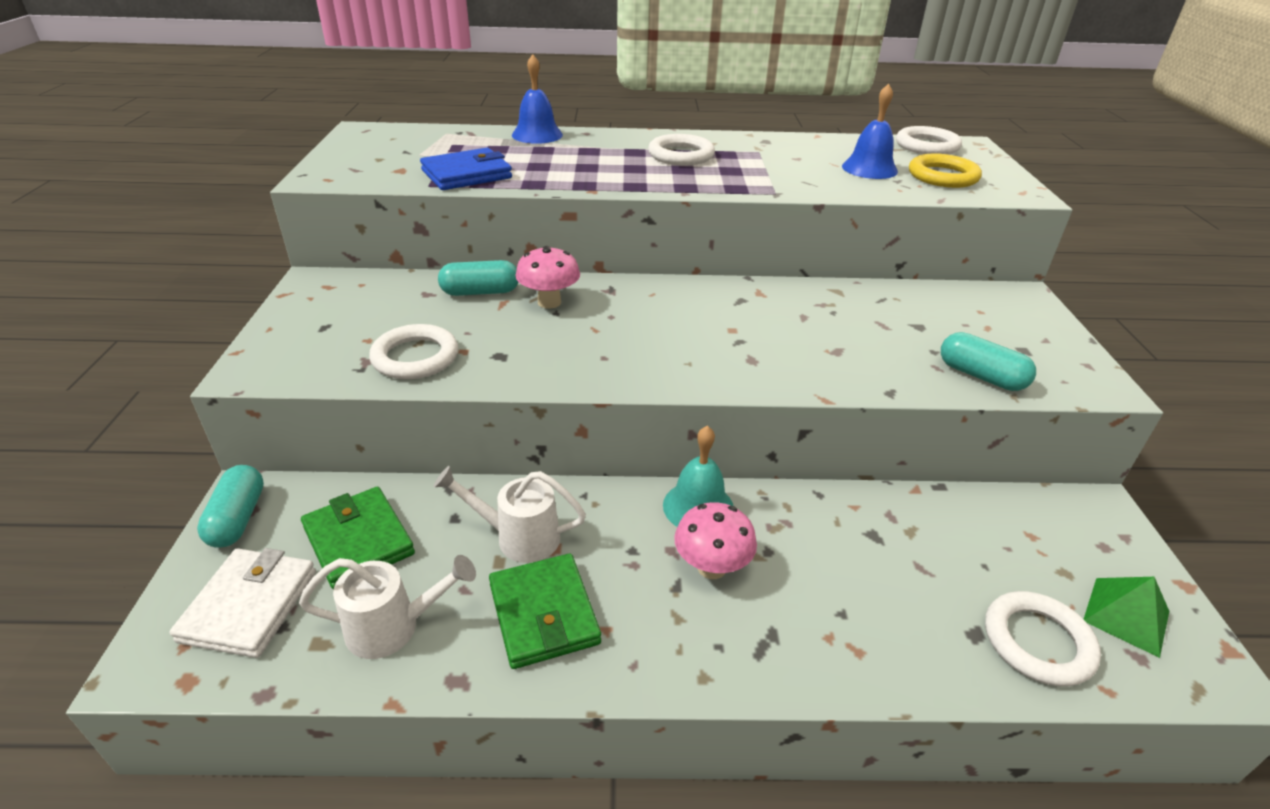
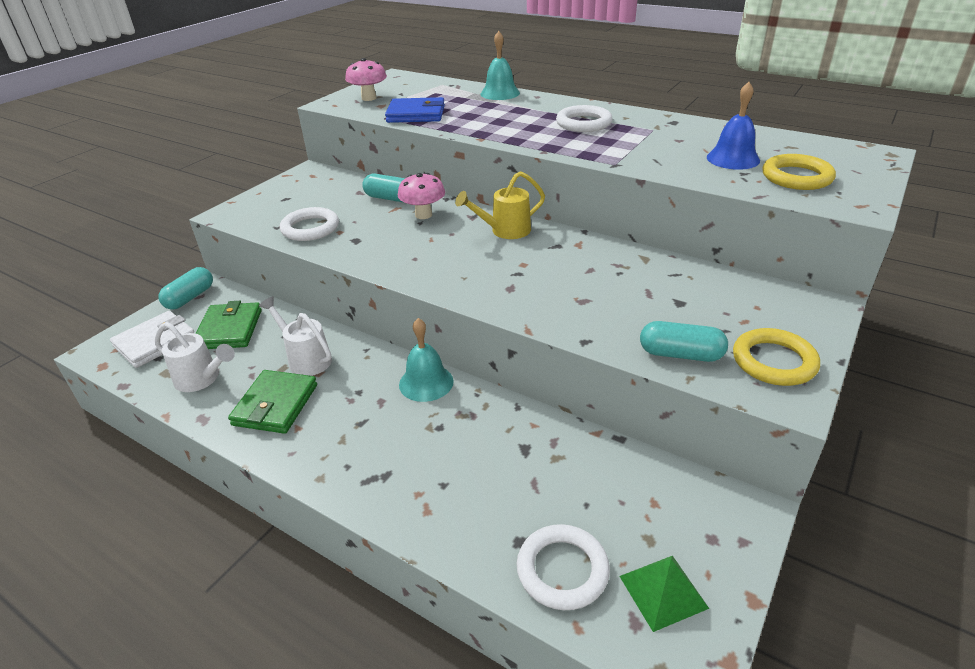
camera: 35 degrees right, 0 degrees up
(537, 135) = (500, 93): blue bell -> turquoise bell
(667, 297) = (505, 231): none -> yellow watering can
(711, 567) = (393, 421): pink mushroom -> pink mushroom (369, 98)
(927, 146) = (827, 148): white ring -> none
(981, 376) = (680, 354): turquoise capsule -> turquoise capsule turned 60 degrees counterclockwise
(1052, 357) = (774, 361): none -> yellow ring

